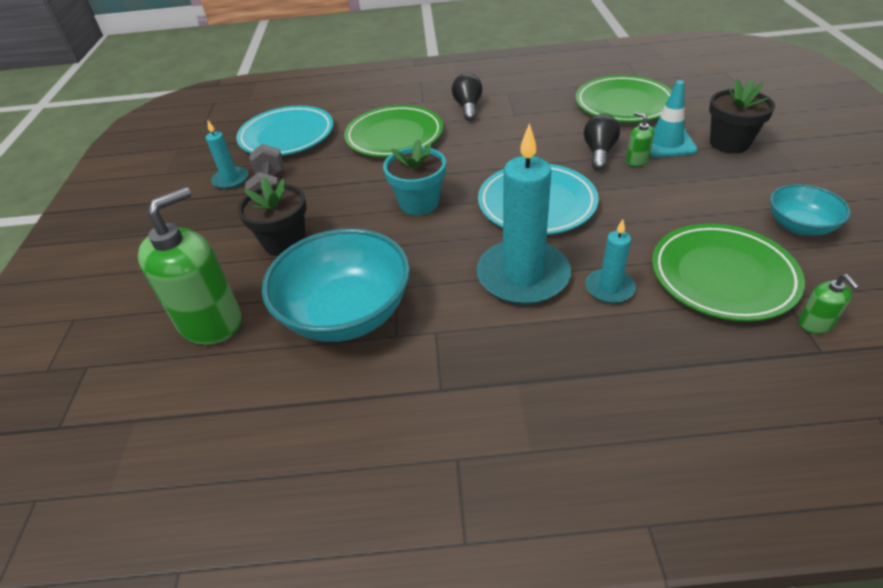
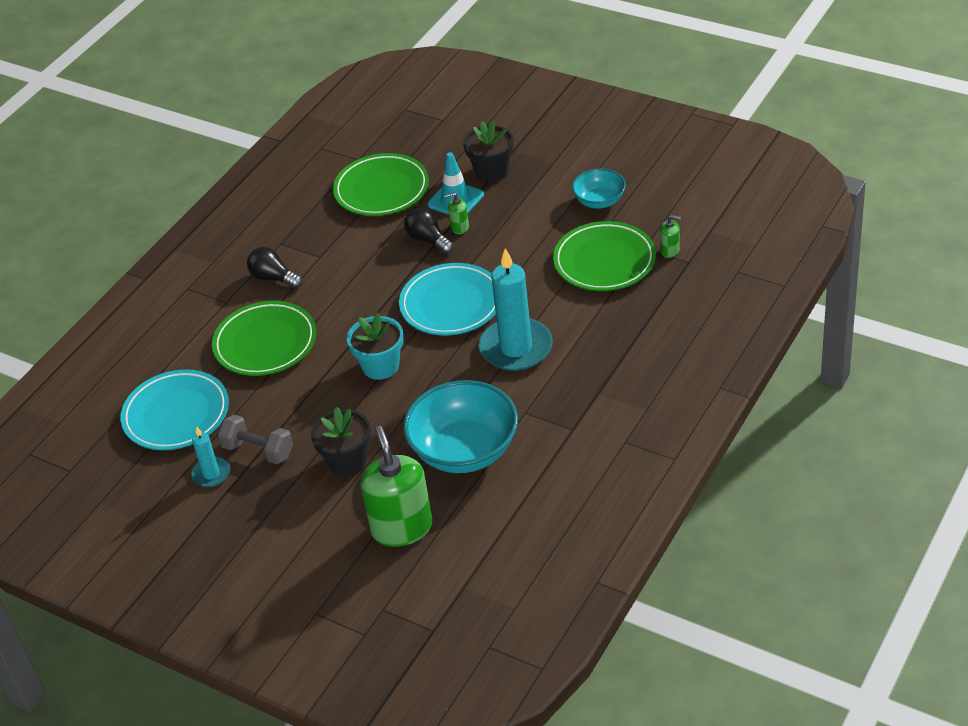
camera: 55 degrees left, 0 degrees up
(609, 288) = (566, 314): turquoise candle -> none

